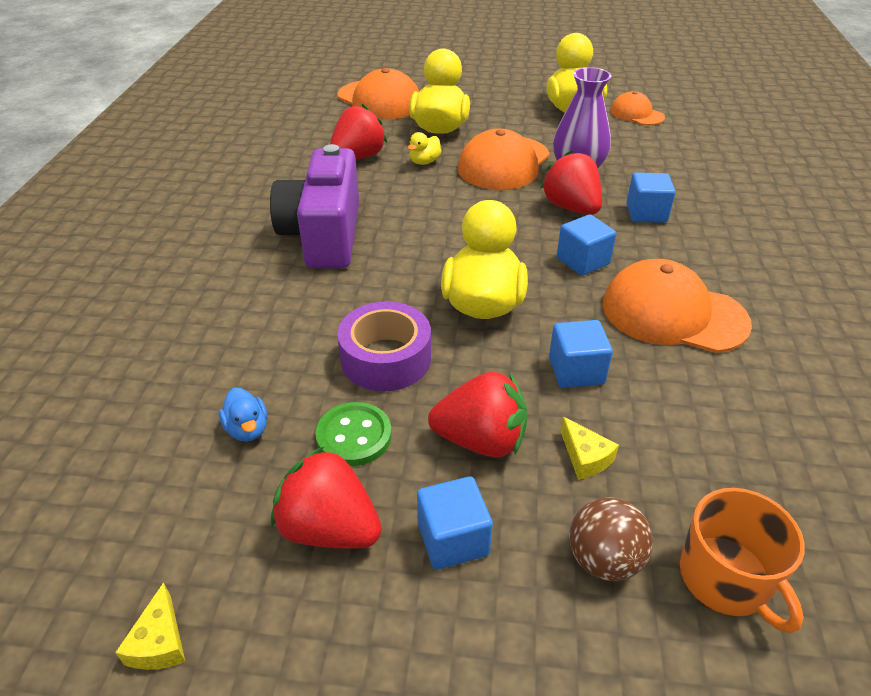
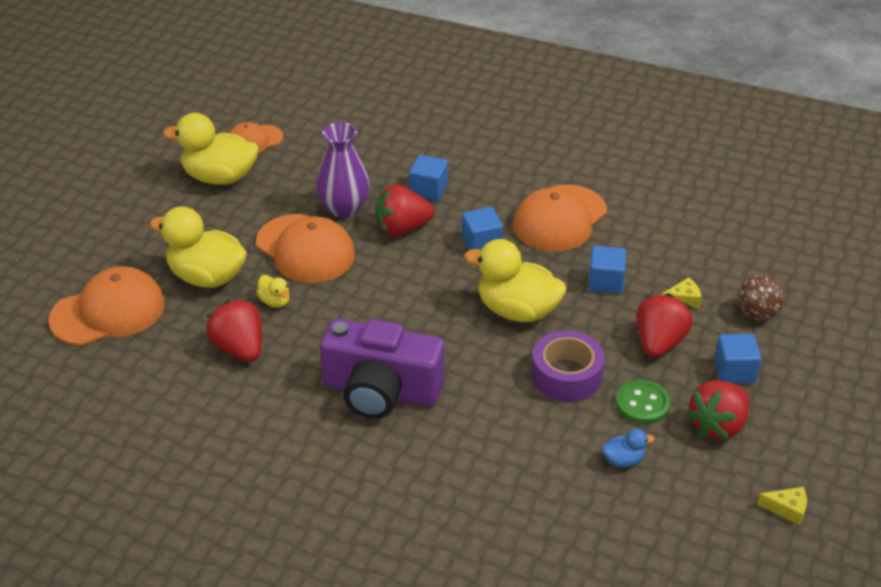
camera: 75 degrees left, 0 degrees up
(726, 579) = (775, 273): orange mug -> none

